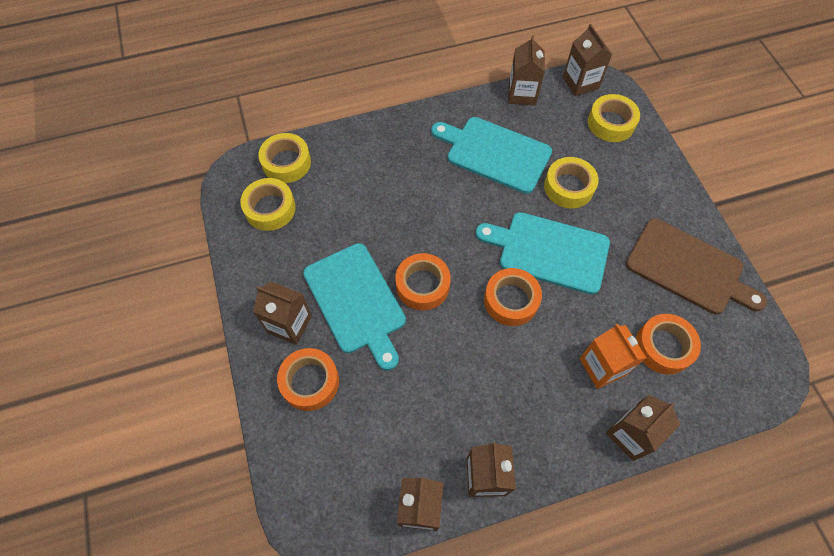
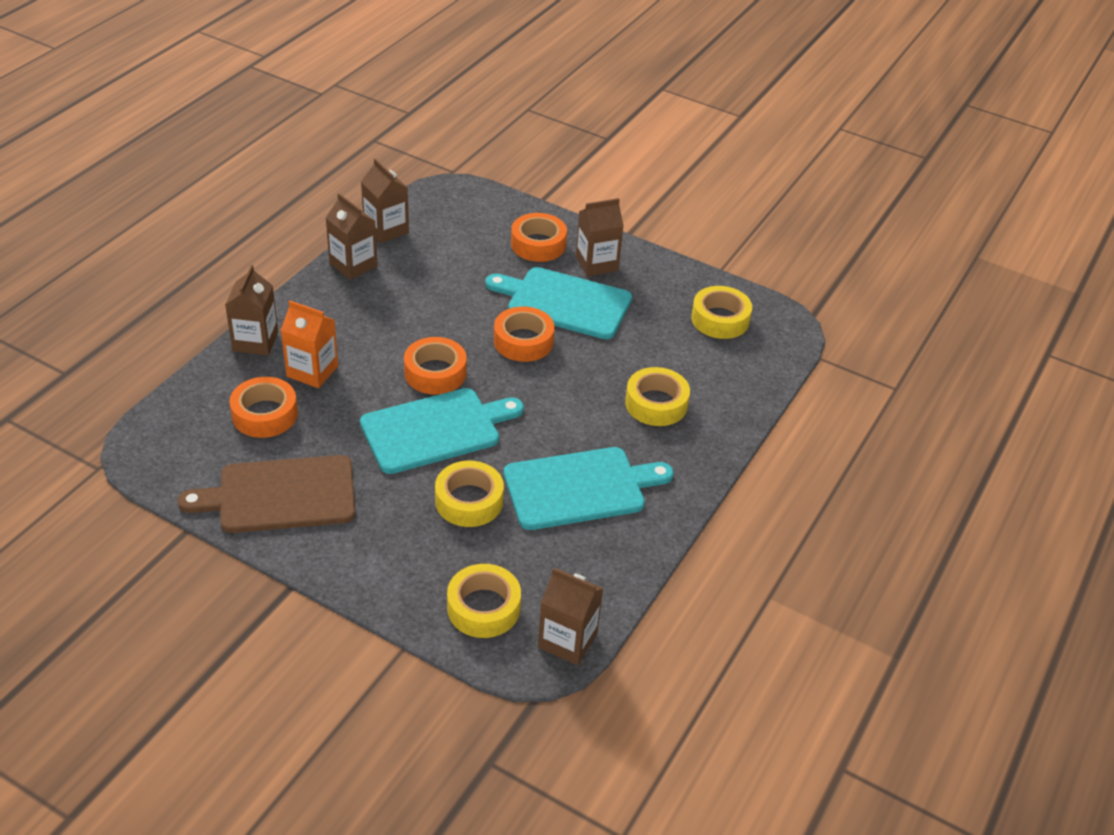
camera: 135 degrees right, 20 degrees down
(286, 163) = (760, 358): yellow tape -> yellow tape (656, 404)
(522, 94) = (621, 576): brown carton -> none

